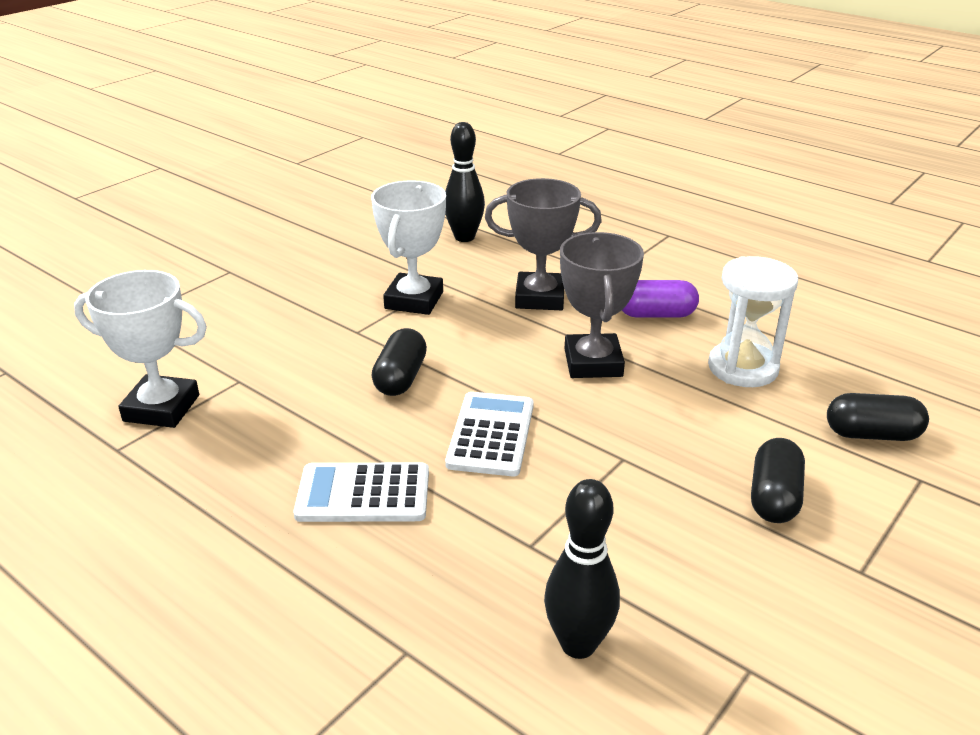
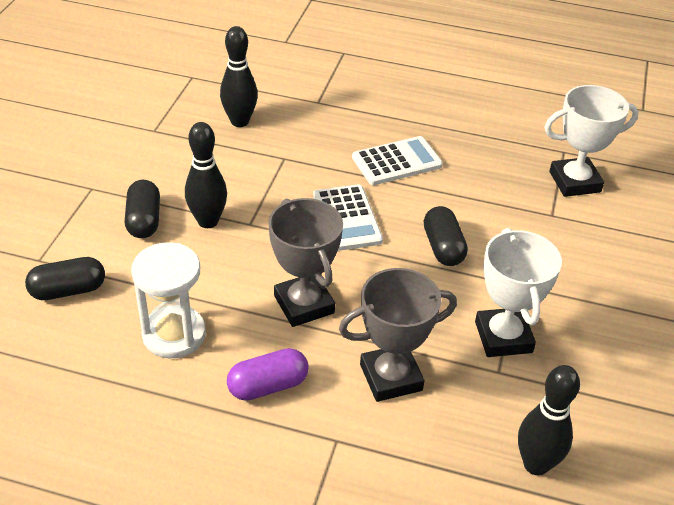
camera: 155 degrees right, 10 degrees up
(681, 475) = (208, 221): none -> black bowling pin

